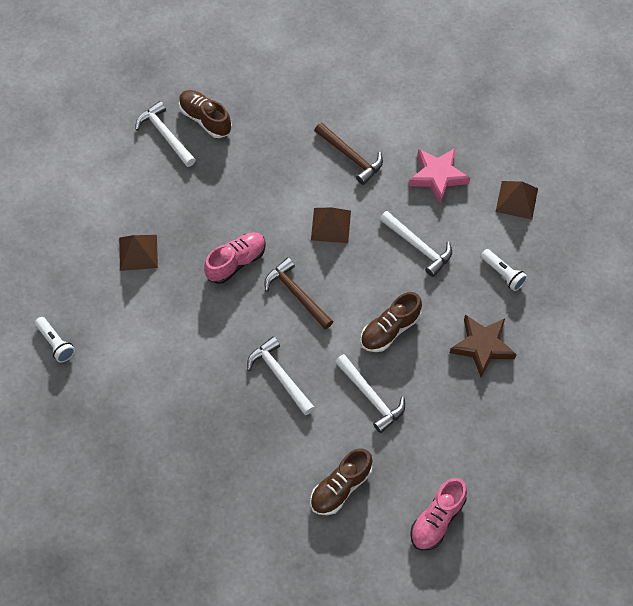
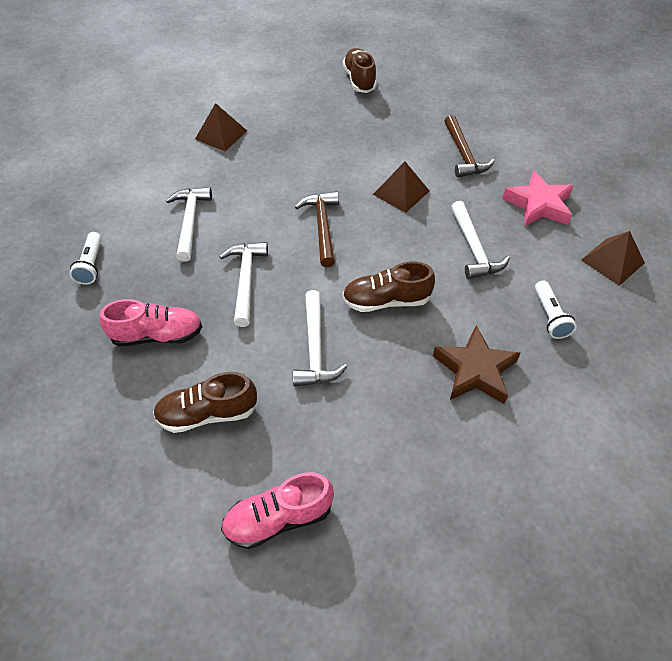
camera: 35 degrees right, 10 degrees down
(56, 343) = (96, 160): white flashlight -> white flashlight (91, 265)
(165, 135) = (318, 76): white hammer -> white hammer (190, 221)
(236, 262) = (292, 178): pink shoe -> pink shoe (157, 335)

